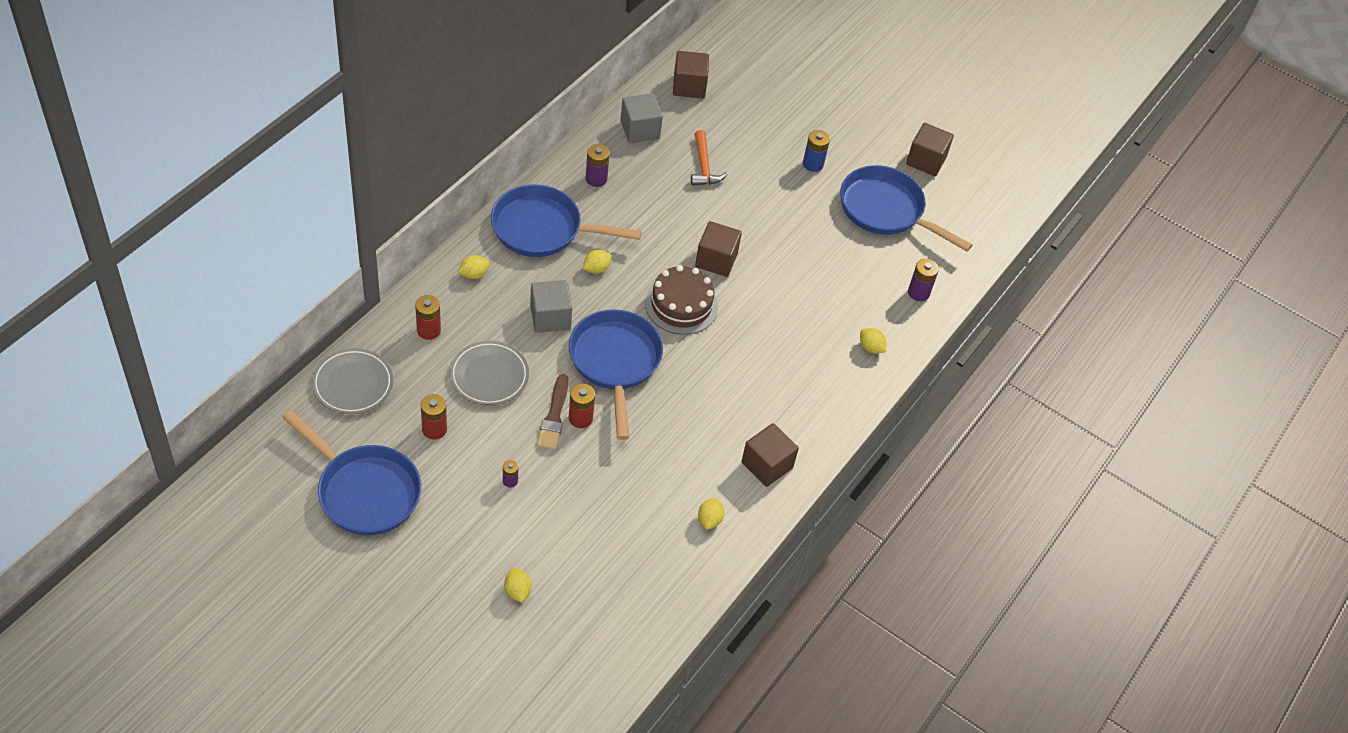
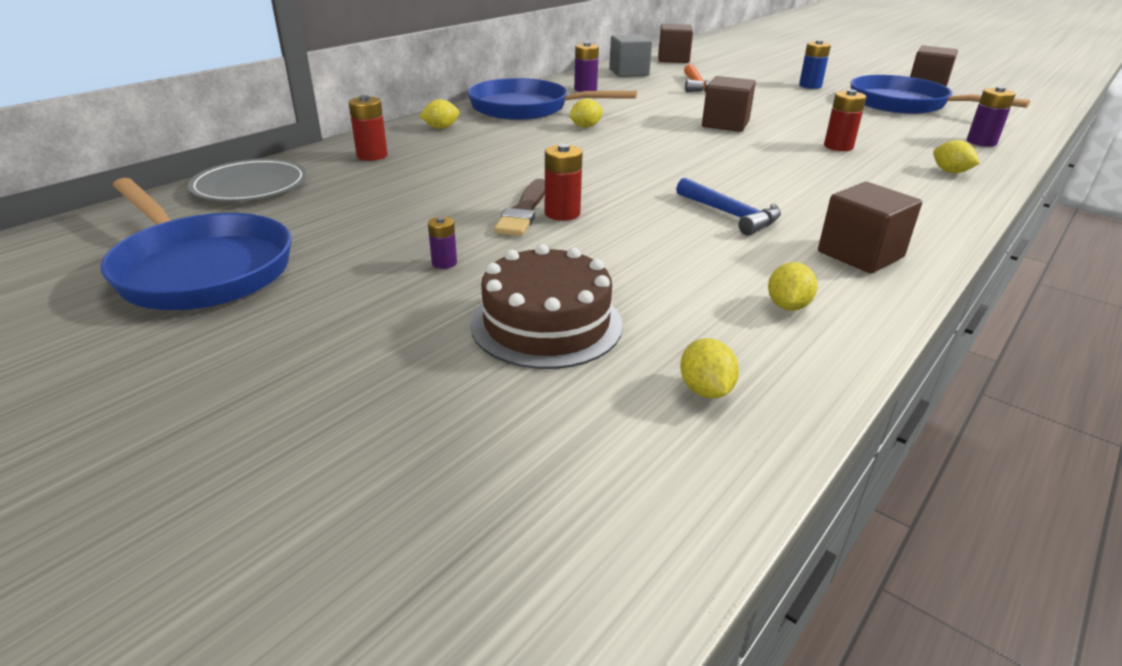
camera: 10 degrees right, 20 degrees down
(434, 429) = (344, 219): red battery -> red battery (838, 146)
(489, 376) = (439, 183): grey plate -> none
(517, 591) = (422, 389): yellow lemon -> yellow lemon (705, 390)
(550, 317) = (528, 150): grey cube -> none
(615, 362) = (611, 177): blue pan -> none
(681, 305) = (691, 145): brown cake -> brown cake (546, 324)
(694, 417) = (730, 215): none -> blue hammer

